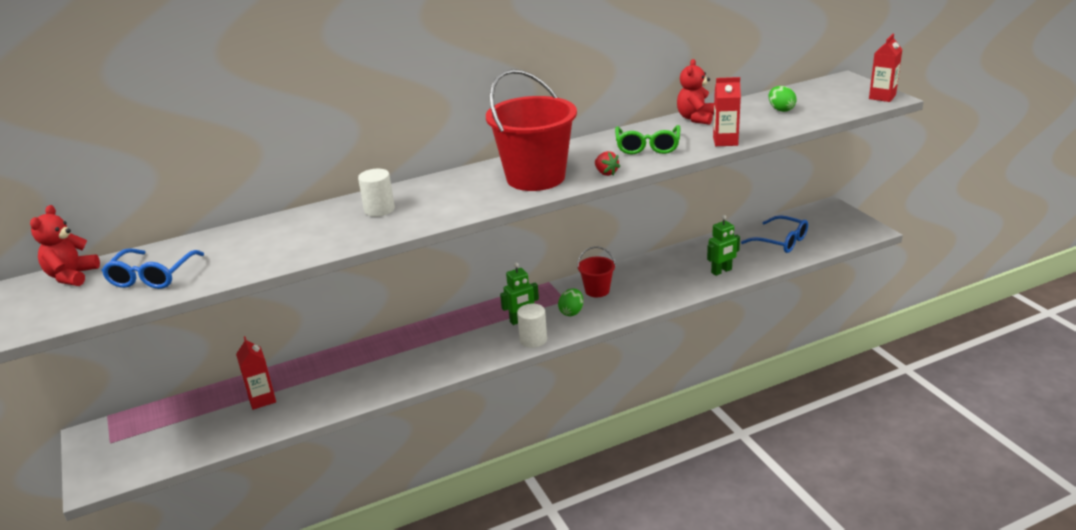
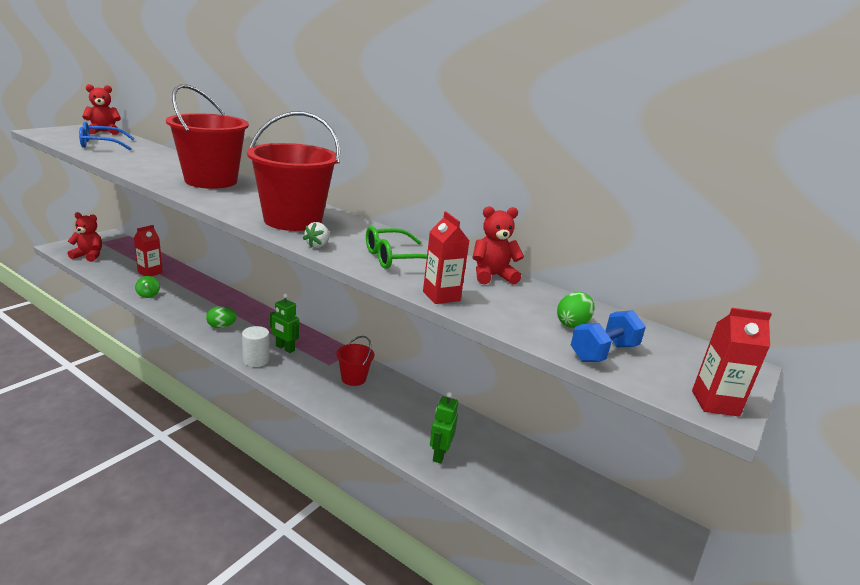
camera: 55 degrees right, 5 degrees down
(156, 453) = (88, 256): none -> red teddy bear
(329, 403) = (148, 295): none -> green spinning top
(379, 209) = (211, 181): white cylinder -> red bucket
(571, 312) = (309, 371): green egg -> green egg (221, 326)
(606, 173) = (318, 245): red strawberry -> white strawberry
(721, 271) = (439, 454): green robot -> green robot turned 75 degrees clockwise
(781, 241) = (542, 494): blue glasses -> none
(821, 110) = (603, 353): none -> blue dumbbell

